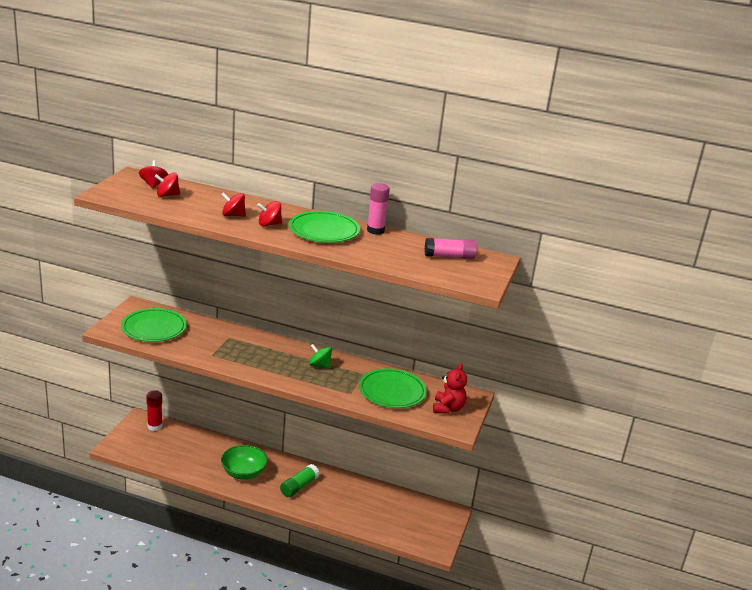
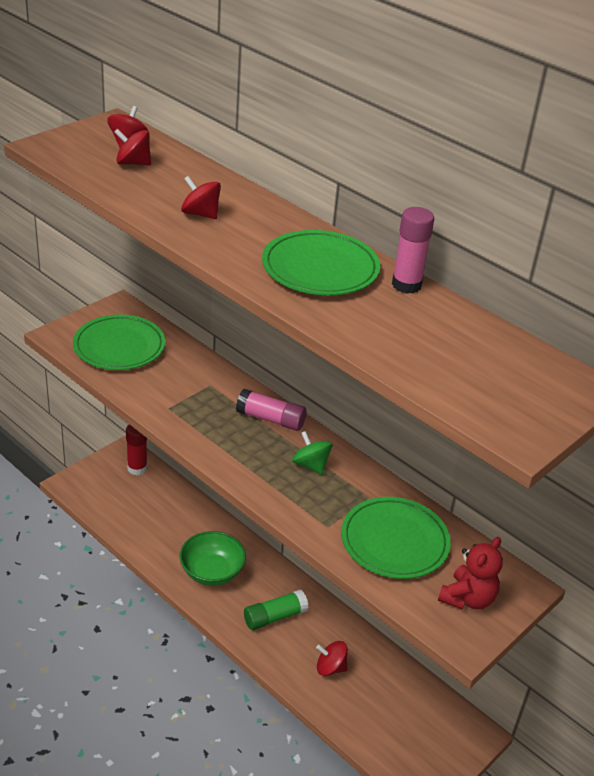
camera: 25 degrees right, 10 degrees up
(269, 224) = (242, 240): red spinning top -> red spinning top (330, 668)
(450, 256) = (501, 362): pink glue stick -> pink glue stick (271, 419)

